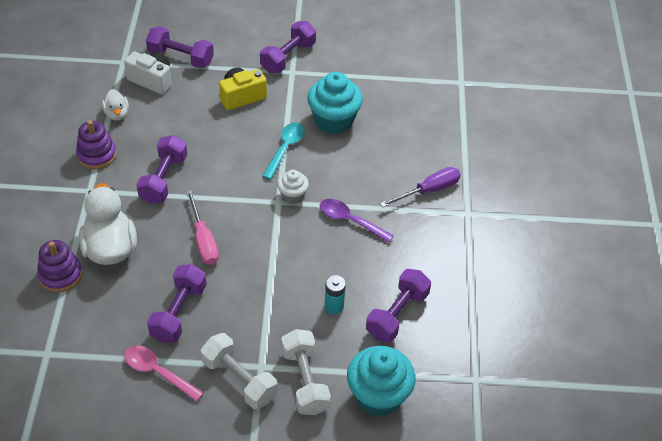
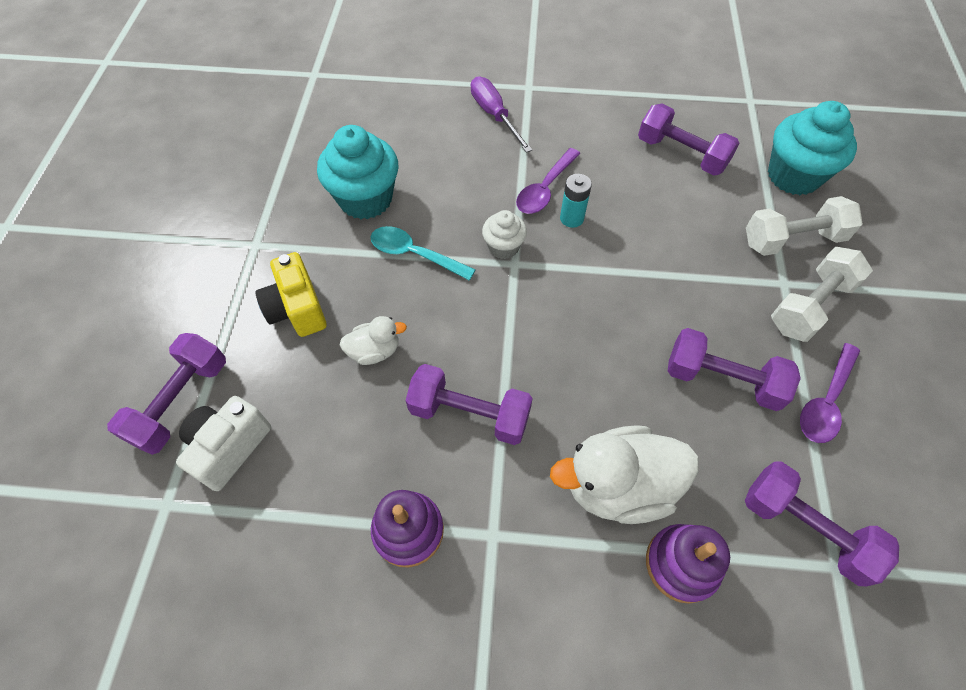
camera: 85 degrees left, 10 degrees up
(117, 114) = (308, 503): white duck -> white duck (375, 351)
(158, 372) = (826, 401): pink spoon -> purple spoon
(203, 240) = (590, 353): pink screwdriver -> none
(288, 57) = (221, 249): purple dumbbell -> purple dumbbell (805, 528)
(334, 306) = (680, 209): turquoise battery -> turquoise battery (571, 218)

